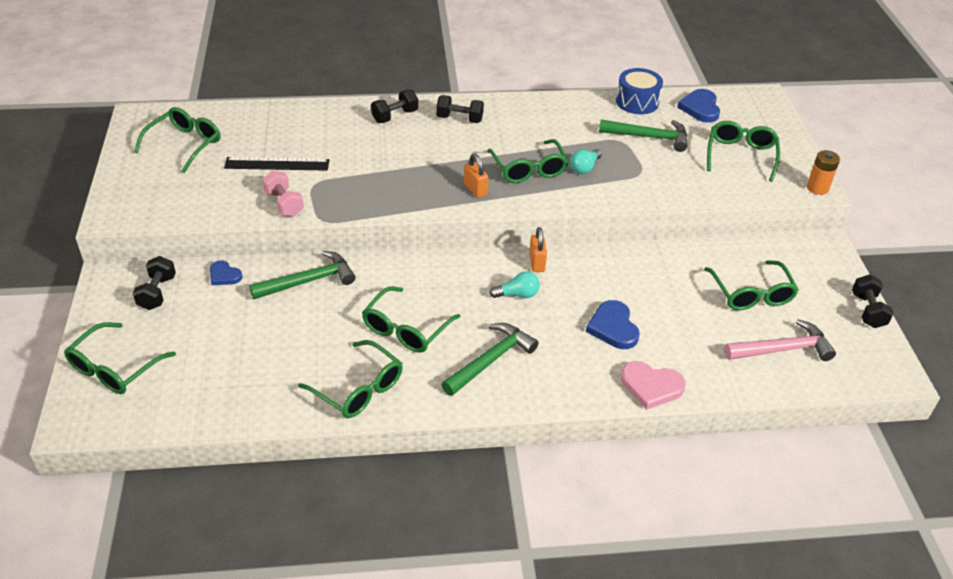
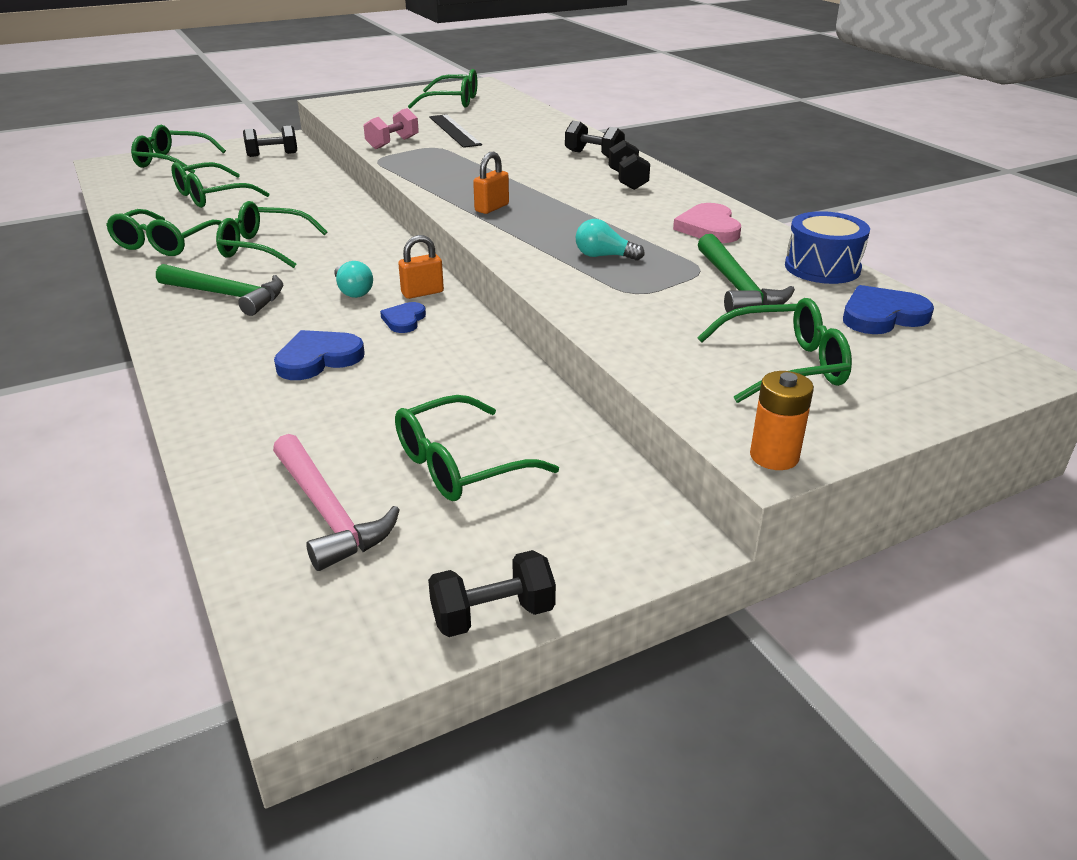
camera: 70 degrees right, 10 degrees down
(224, 275) = (308, 169): blue heart -> blue heart (404, 320)
(308, 281) = (318, 197): green hammer -> none
(528, 169) = (564, 227): green glasses -> green glasses (212, 196)
(651, 386) = (205, 402): pink heart -> pink heart (709, 228)

